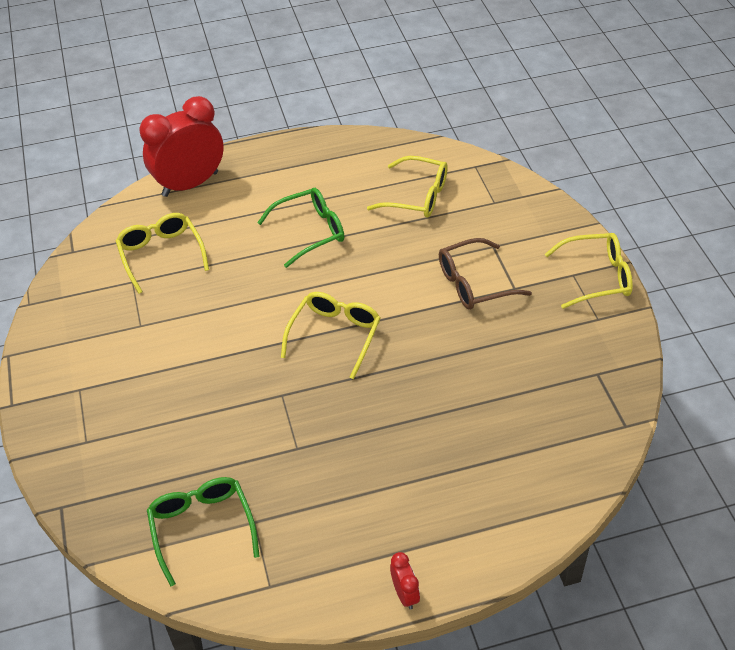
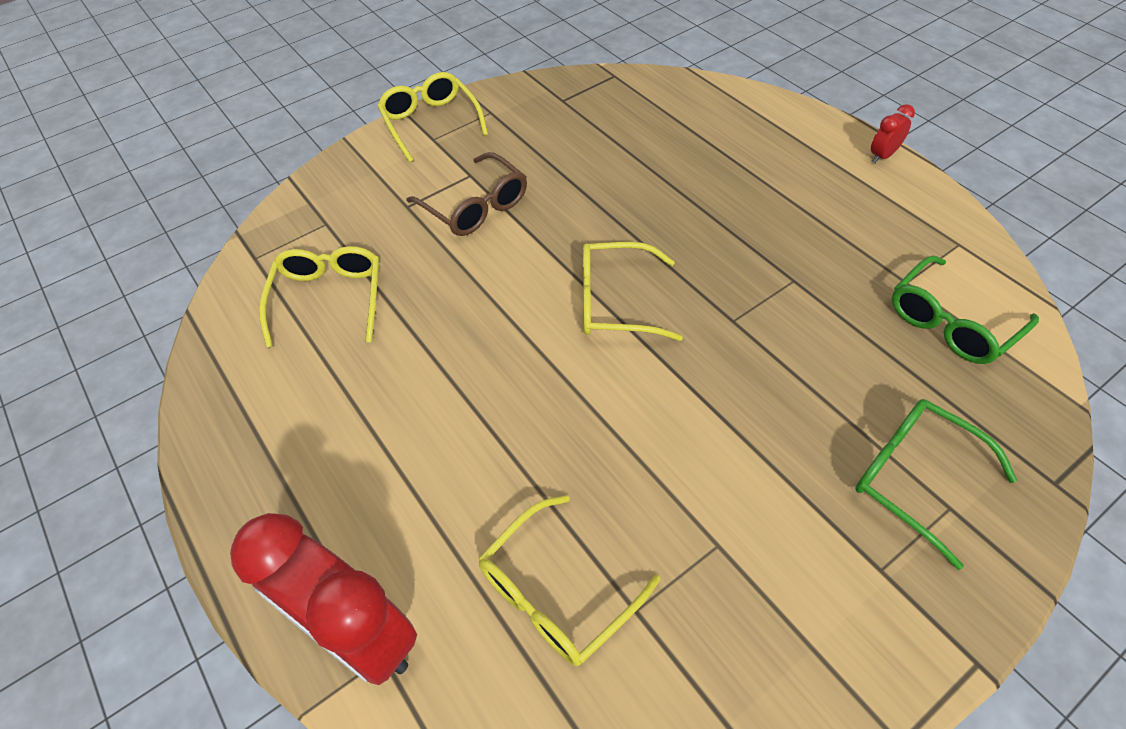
camera: 110 degrees left, 5 degrees up
(310, 232) = (435, 396): green glasses -> green glasses (914, 478)

